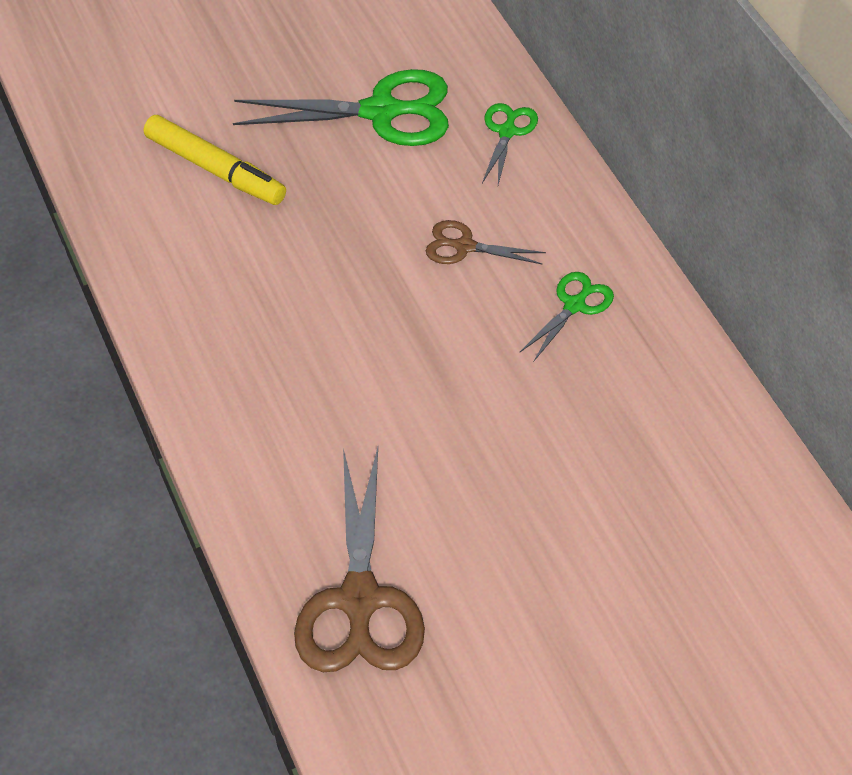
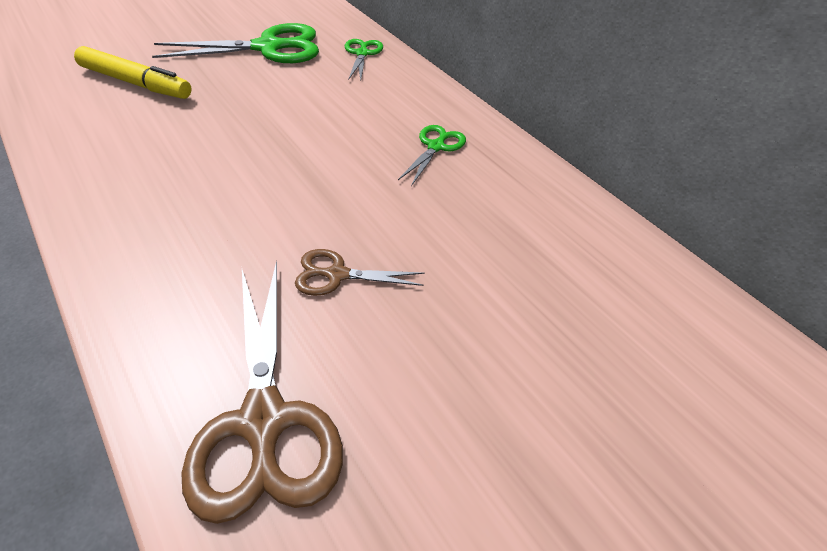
camera: 15 degrees left, 5 degrees down
(464, 246) = (340, 116): brown scissors -> brown scissors (337, 275)

